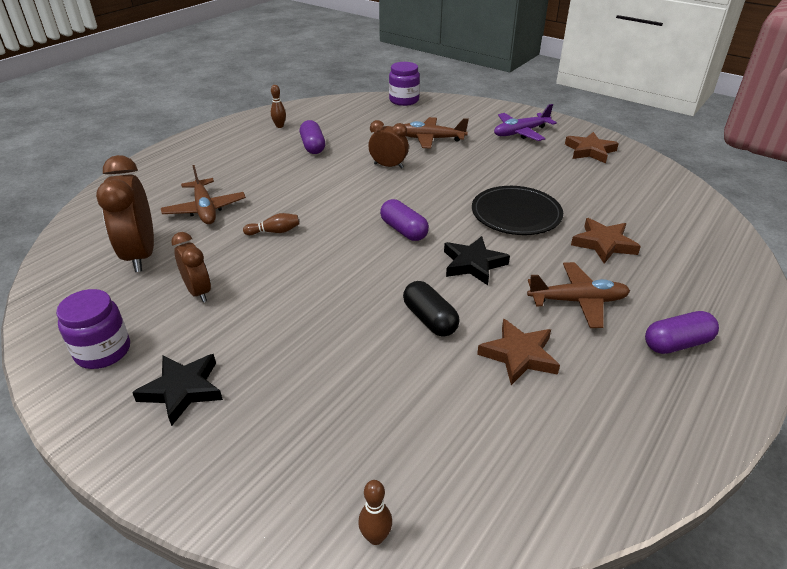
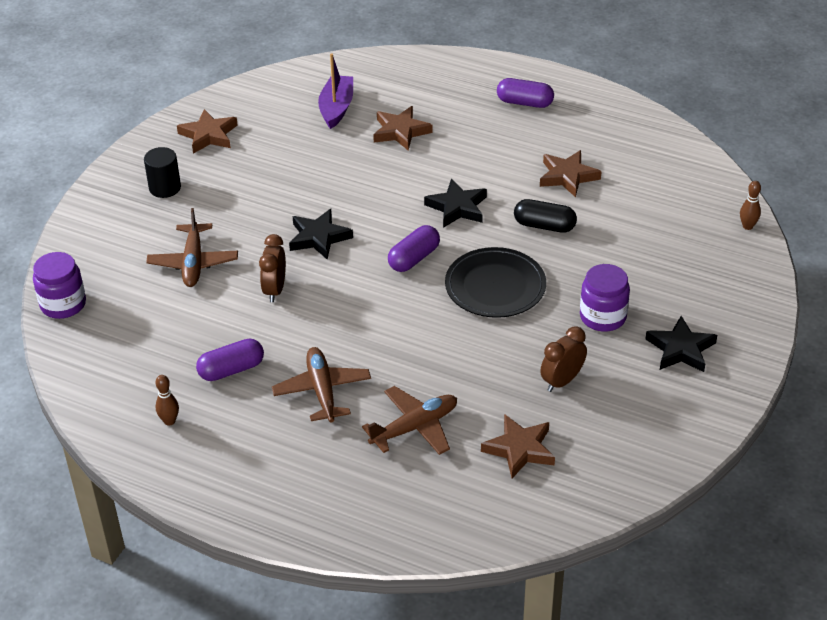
camera: 100 degrees left, 5 degrees up
(103, 351) = (662, 416): purple jar -> purple jar (603, 317)
(141, 255) = (519, 449): brown clock -> brown star
(274, 232) = (444, 354): brown bowling pin -> none
(429, 319) = (544, 226): black capsule -> black capsule turned 60 degrees clockwise
(446, 188) = (319, 237): none -> black star
(516, 214) = (361, 185): black plate -> black plate (495, 286)
(520, 132) = (165, 188): purple plane -> black cylinder
(578, 301) = (490, 147): brown plane -> brown plane (322, 390)
(640, 211) = (336, 108): none -> purple boat
(677, 344) = (524, 102): purple capsule -> purple capsule turned 45 degrees counterclockwise

